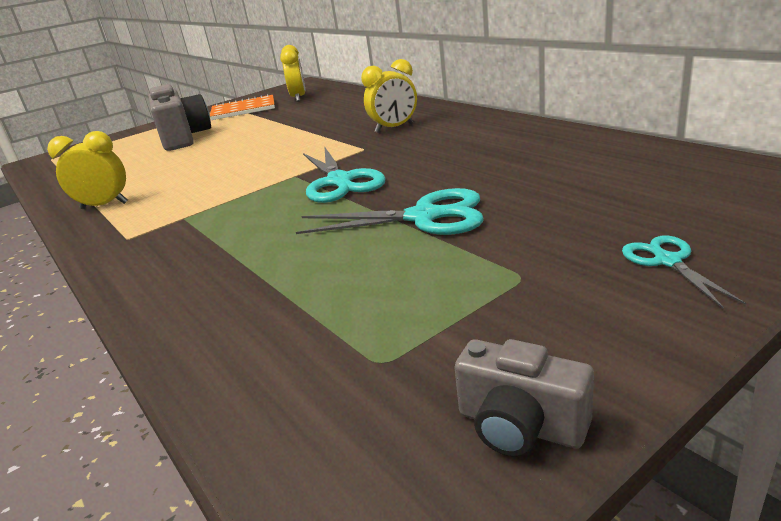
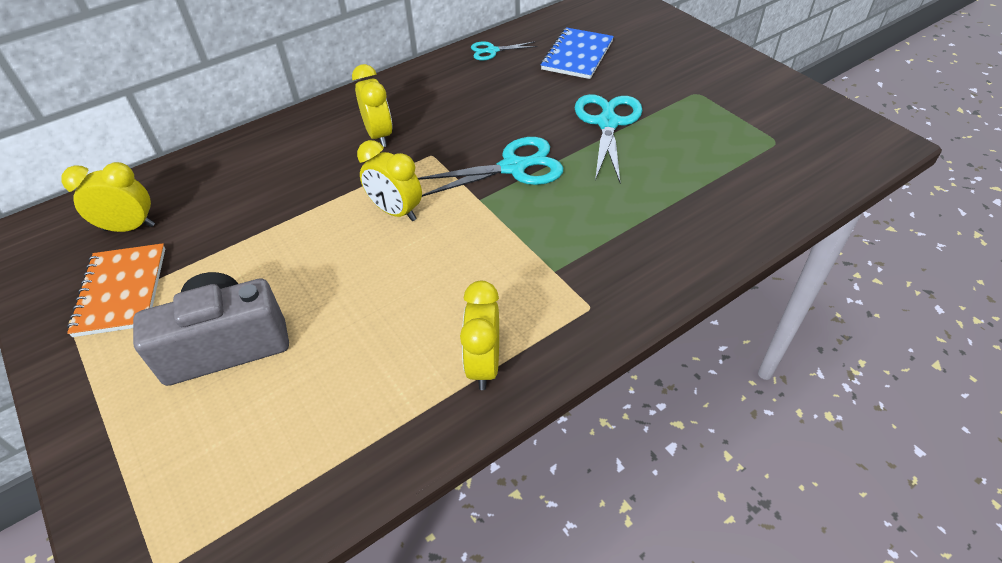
camera: 90 degrees left, 20 degrees up
(289, 152) = (396, 211): none -> yellow clock
(520, 426) = (814, 105): grey camera -> none
(589, 181) = (577, 55): none -> blue notebook
(667, 261) = (686, 51): turquoise scissors -> turquoise scissors (491, 51)

